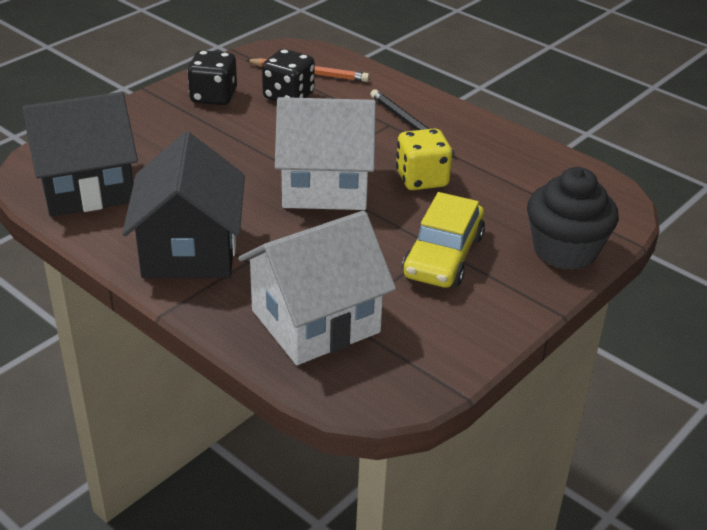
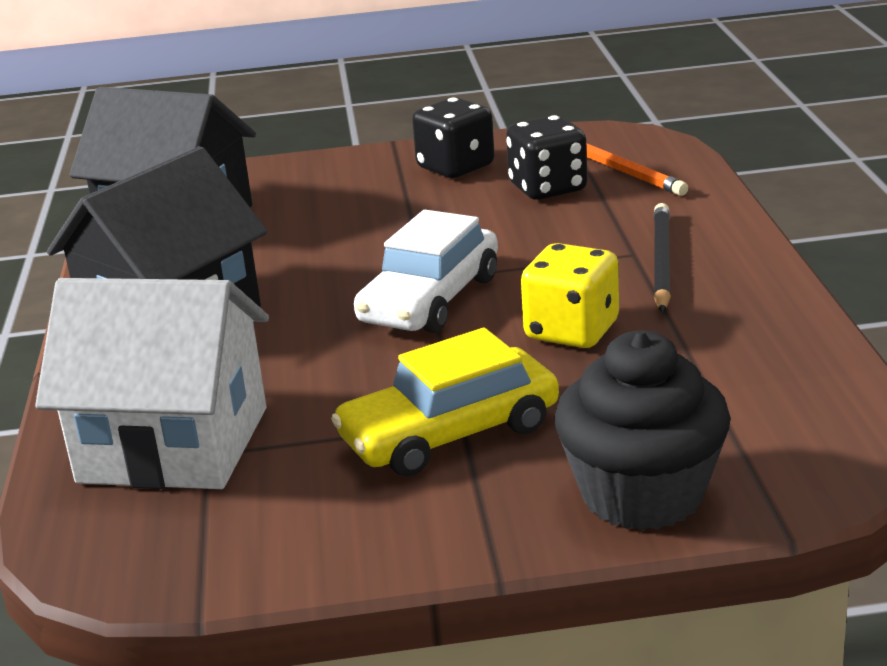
camera: 45 degrees right, 10 degrees down
(325, 186) = (430, 300): white house -> white car

